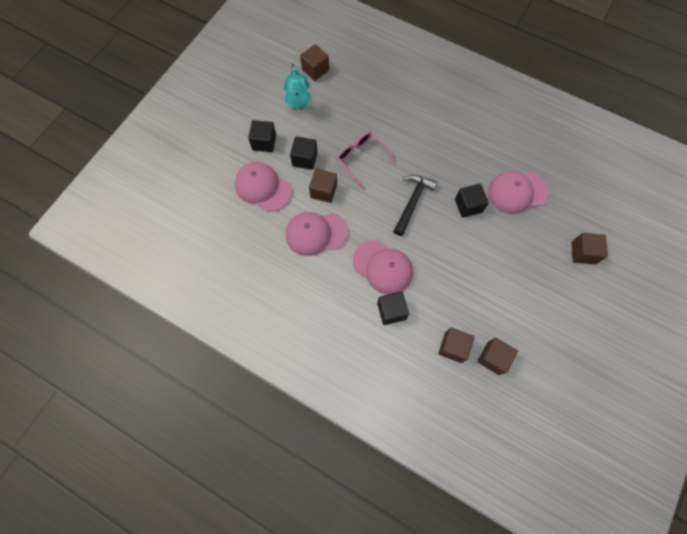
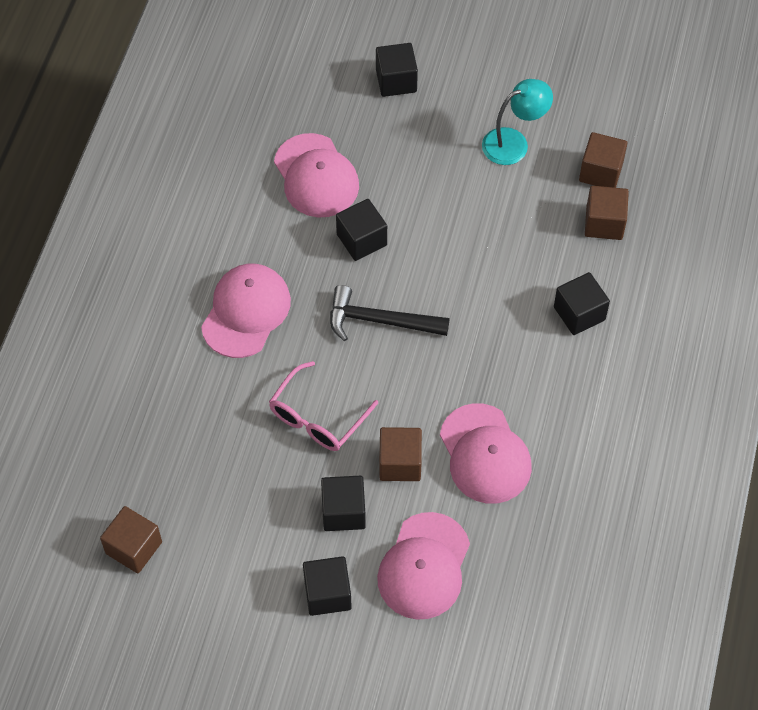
camera: 105 degrees left, 10 degrees down
(298, 103) = (222, 557): turquoise lamp -> turquoise lamp (514, 142)
(383, 267) = (511, 340): pink cap -> pink cap (246, 312)
(583, 252) = (396, 81): brown cube -> black cube

